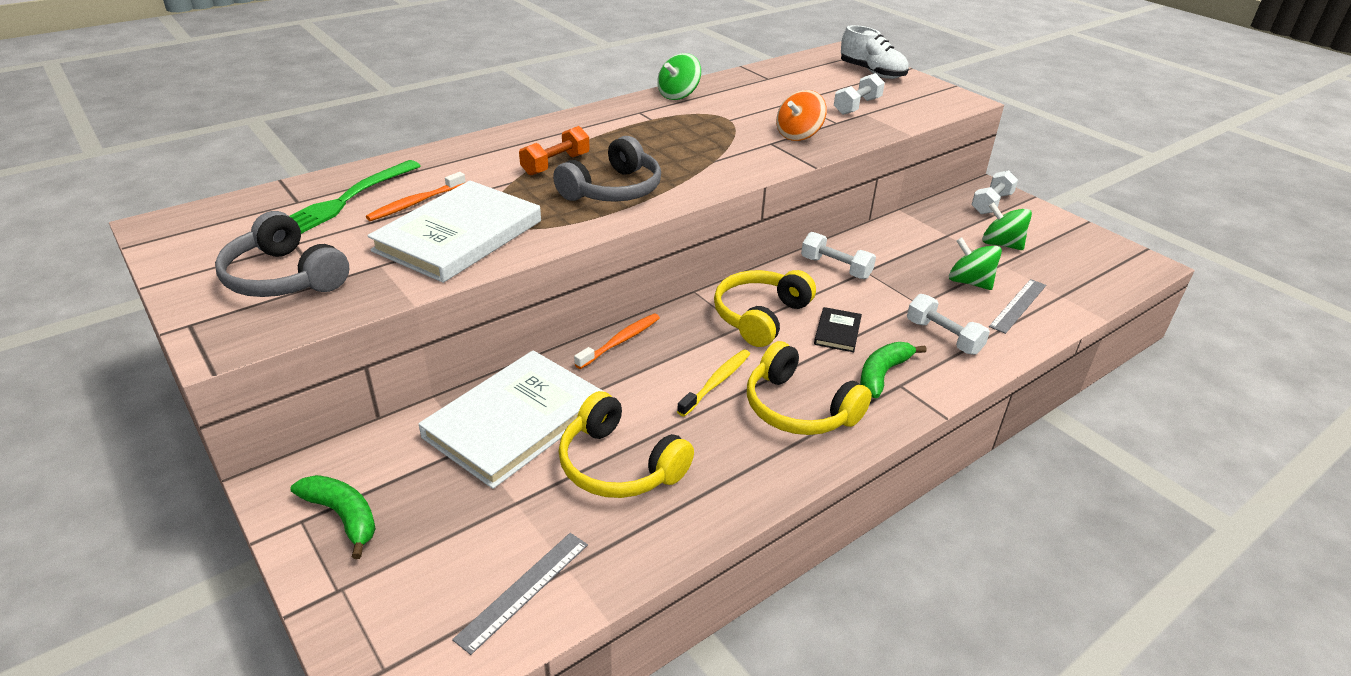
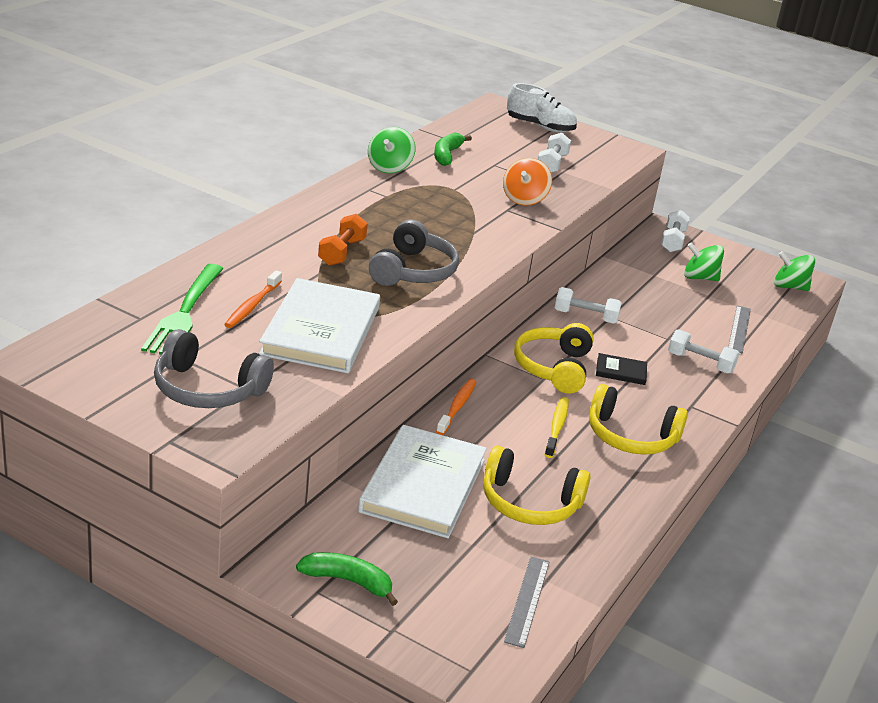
camera: 25 degrees left, 5 degrees down
(837, 332) = (621, 371): black book -> black book turned 75 degrees counterclockwise
(882, 374) = (674, 400): green banana -> green banana (447, 155)
(969, 282) = (694, 314): green spinning top -> green spinning top (789, 287)

